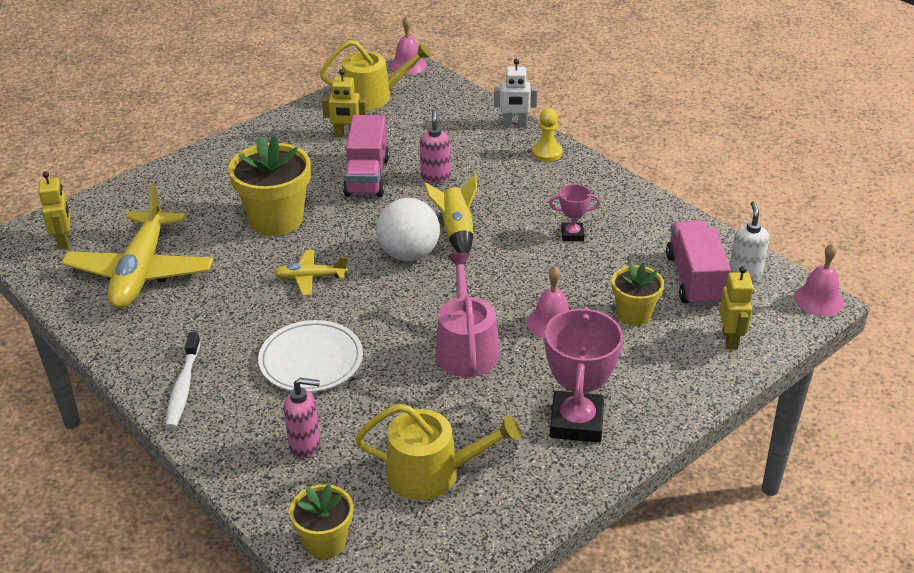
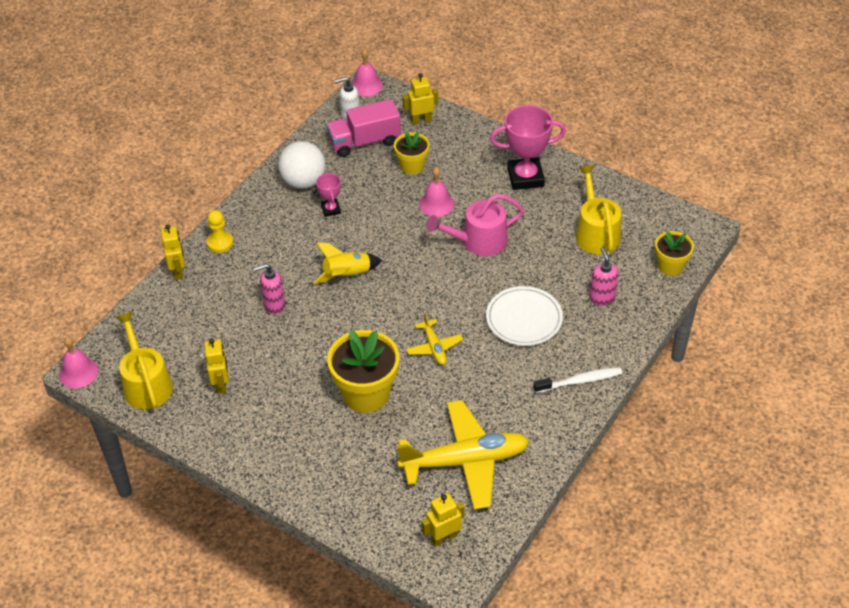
camera: 105 degrees left, 10 degrees up
(367, 176) = (285, 350): pink truck -> none
(409, 254) = (385, 296): white ball -> white ball (303, 181)
(514, 124) = (178, 271): white robot -> yellow robot

